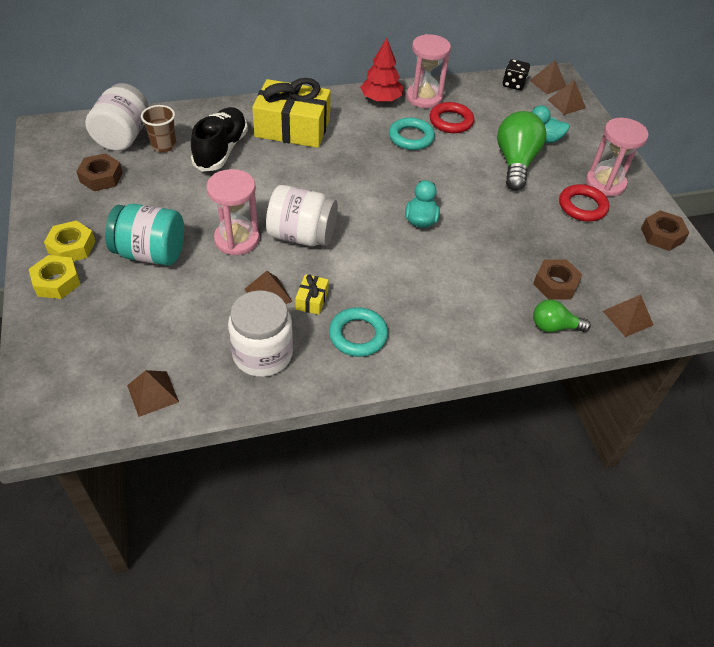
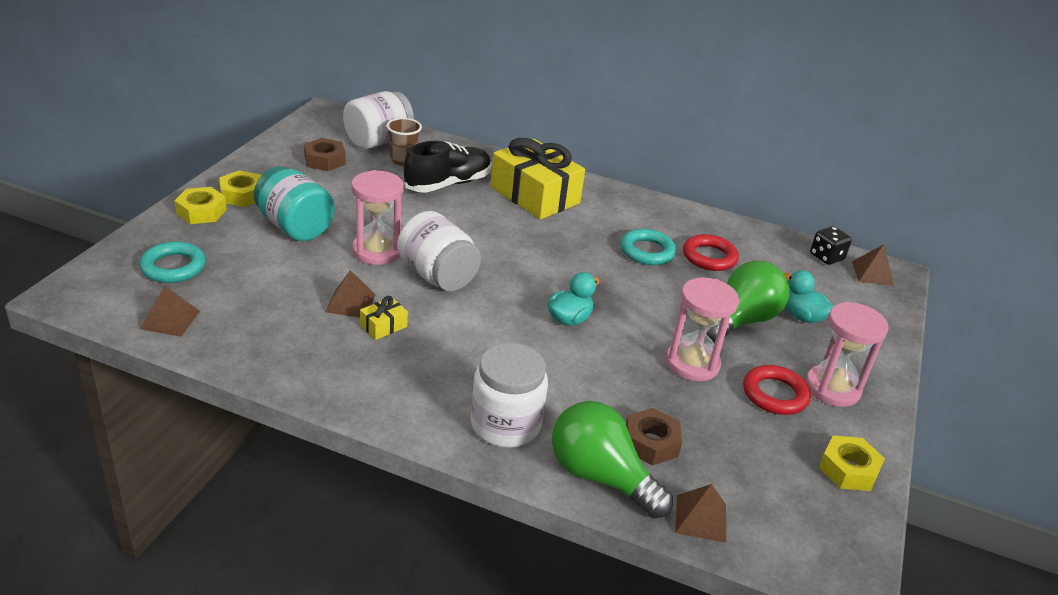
camera: 35 degrees right, 15 degrees down
(262, 354) = (289, 341): white jar -> white jar (505, 424)
(358, 335) = (389, 373): turquoise ring -> turquoise ring (173, 267)
(381, 99) = (654, 210): red tree -> none
(424, 98) = (703, 227): pink hourglass -> pink hourglass (692, 363)
(554, 326) = (600, 477): green light bulb -> green light bulb, size x1.78
(566, 104) = (874, 299): brown pyramid -> none
(662, 235) = (848, 469): brown nut -> yellow nut

